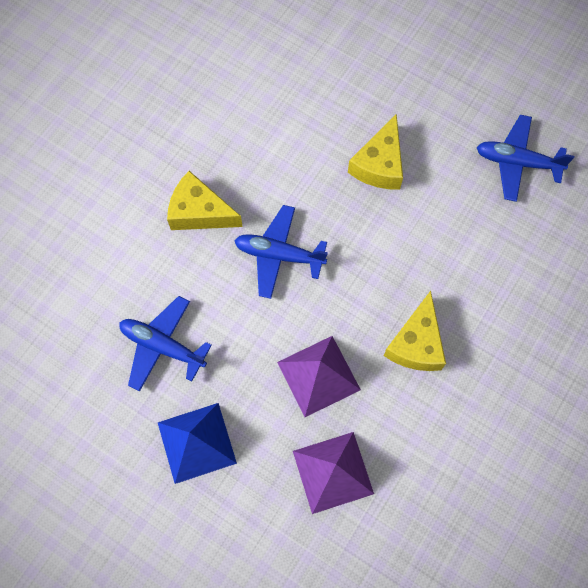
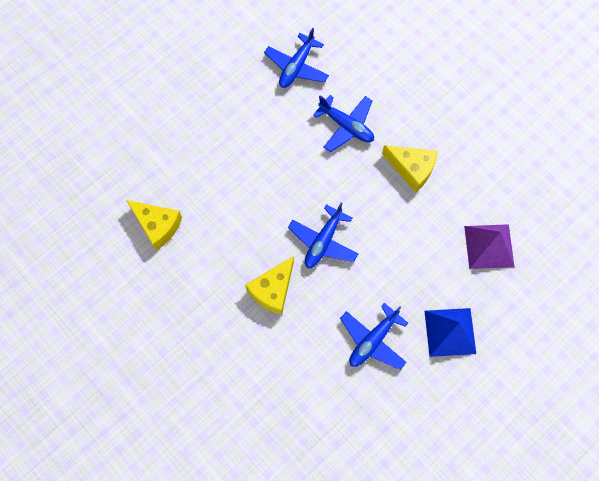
camera: 75 degrees left, 0 degrees up
(318, 376) = (420, 238): purple pyramid -> none
(379, 164) = (271, 155): yellow cheese -> yellow cheese (157, 226)
(451, 244) = (346, 126): none -> blue plane

